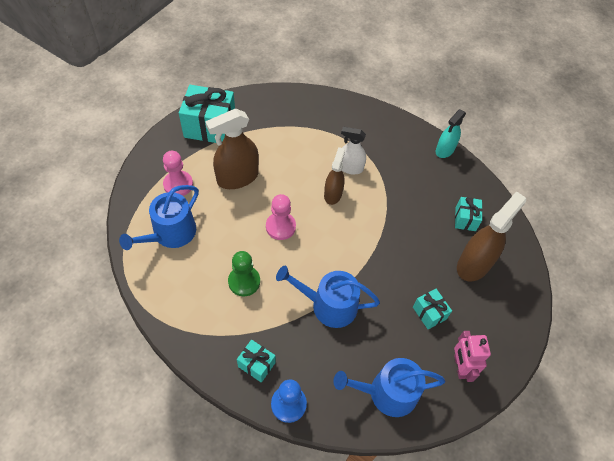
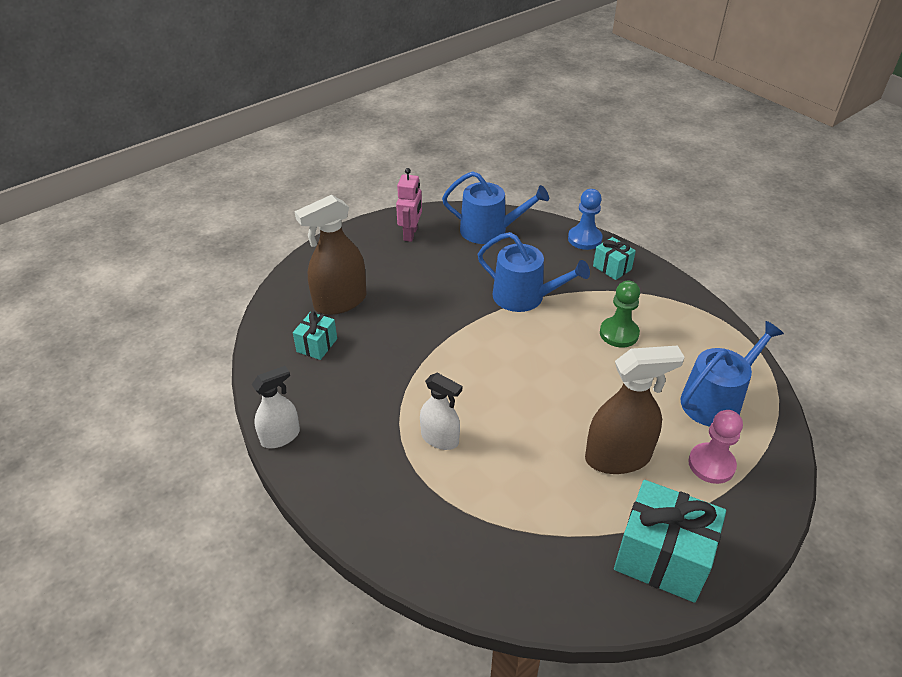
camera: 160 degrees left, 15 degrees down
(280, 227) = (563, 381): pink pawn -> none
(333, 194) = (479, 407): brown spray bottle -> none
(429, 313) = (417, 273): turquoise gift -> none
(445, 150) = (280, 436): turquoise spray bottle -> white spray bottle

